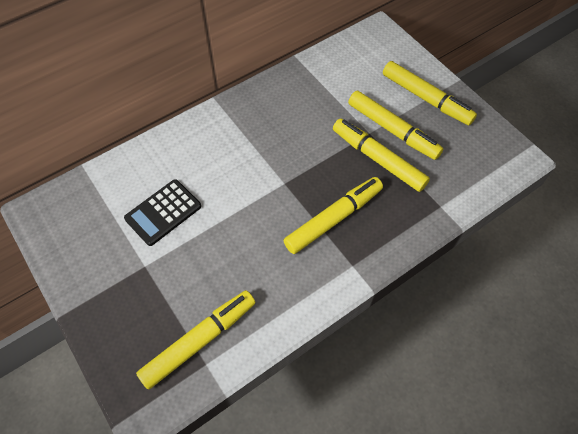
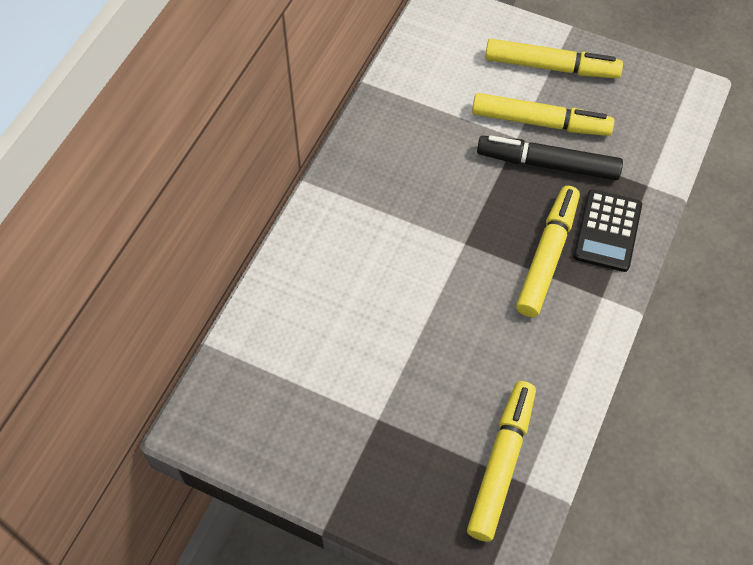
camera: 30 degrees left, 0 degrees up
(163, 212) = (352, 348): black calculator -> black calculator (607, 231)
(378, 159) = (547, 164): yellow marker -> black marker

